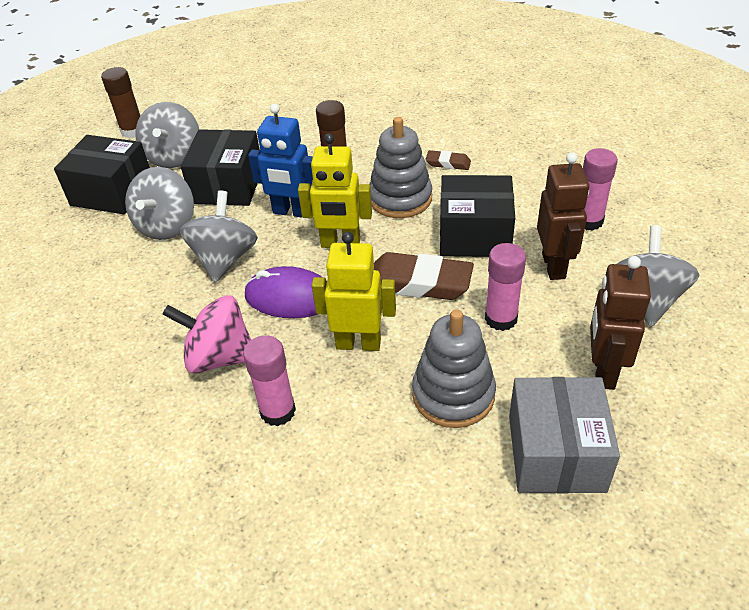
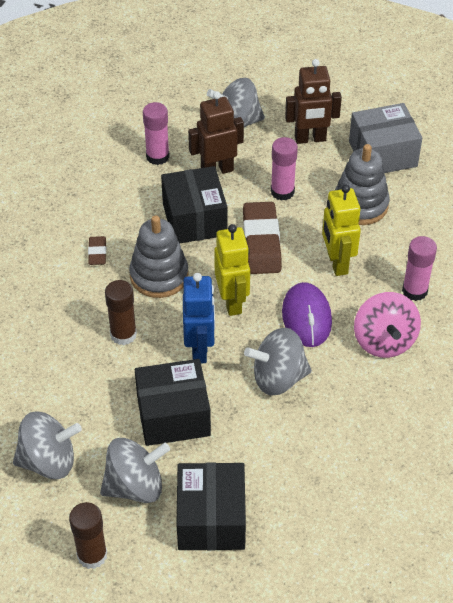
camera: 110 degrees left, 5 degrees up
(167, 226) = (249, 442): grey spinning top -> grey spinning top (49, 461)

